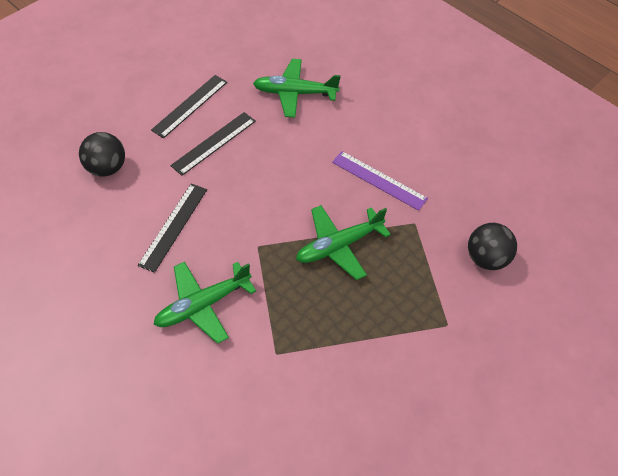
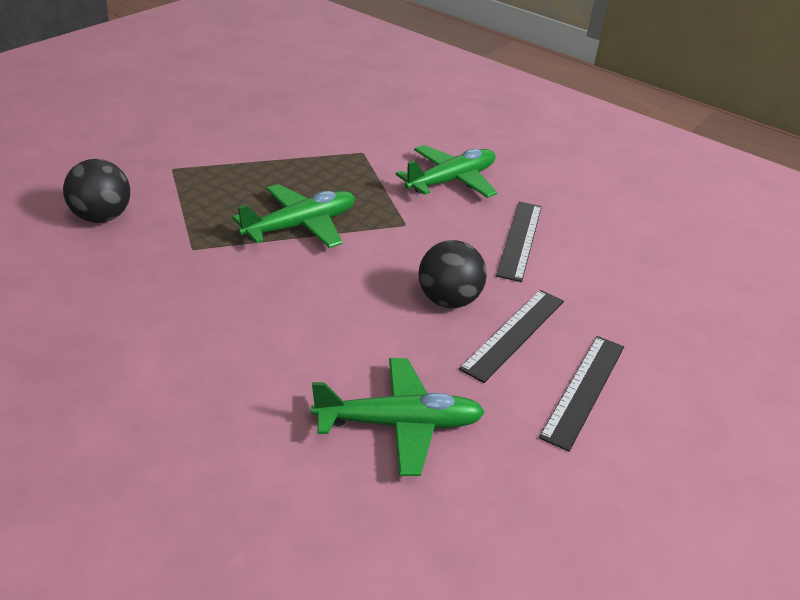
camera: 170 degrees right, 20 degrees down
(107, 168) = (650, 297): black ball -> black ball (448, 301)
(379, 180) = (240, 294): purple ruler -> none

